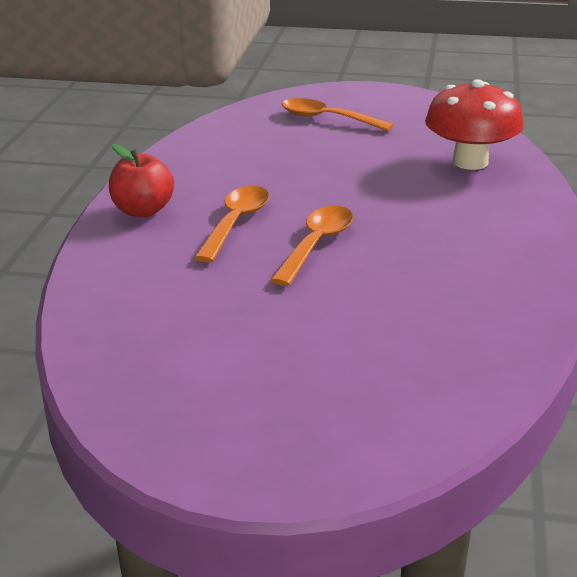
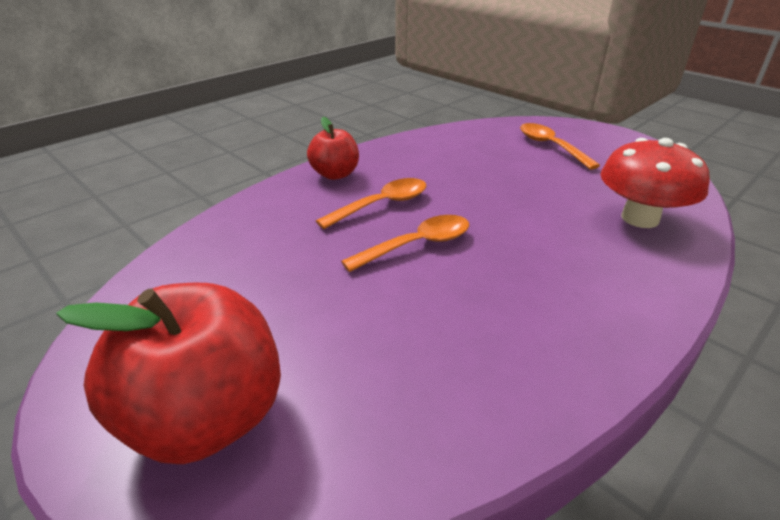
camera: 35 degrees right, 5 degrees up
(318, 421) = (206, 418): none -> red apple

